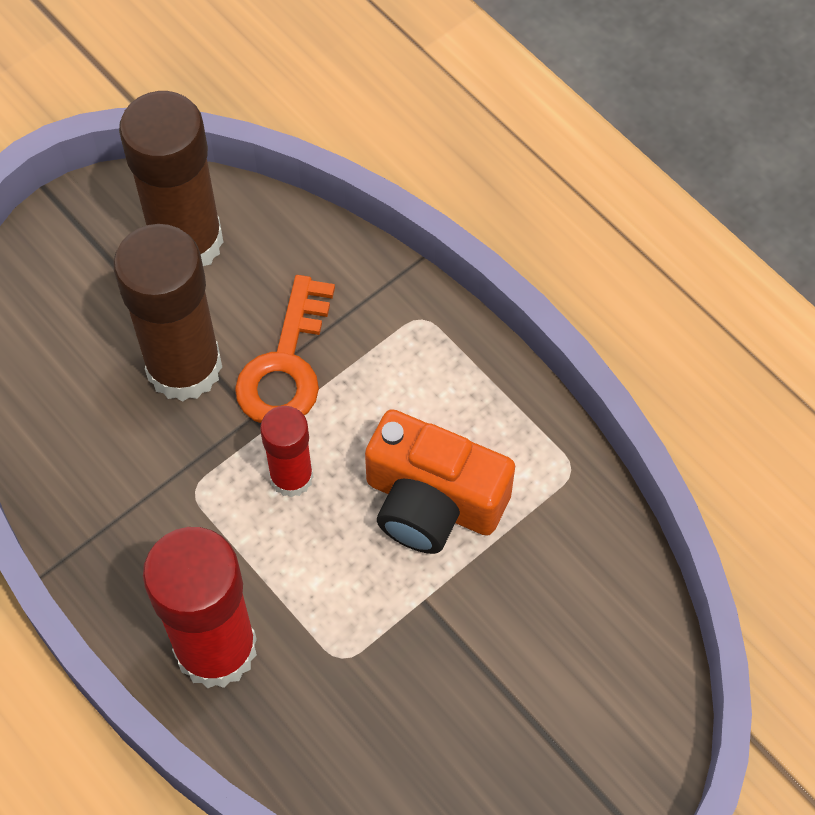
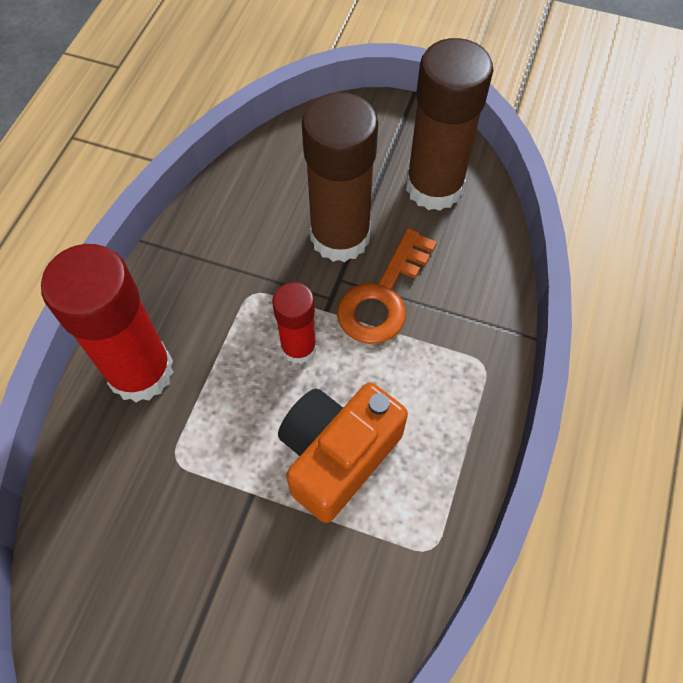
camera: 60 degrees right, 0 degrees up
(286, 366) = (383, 297): orange key -> orange key turned 45 degrees counterclockwise
(432, 501) = (337, 455): orange camera -> orange camera turned 45 degrees clockwise

